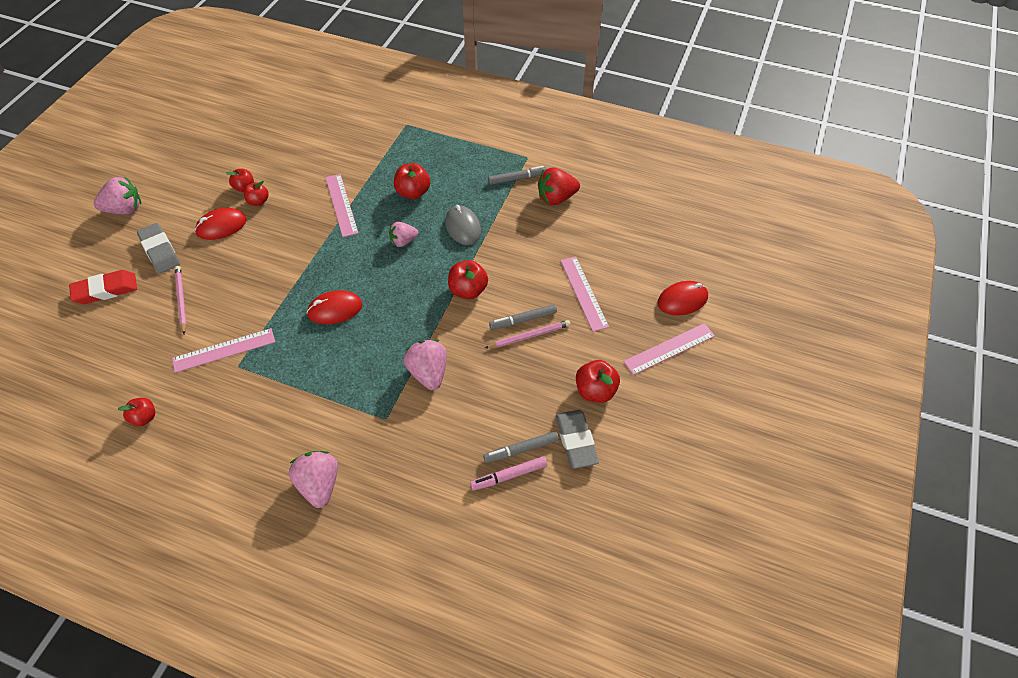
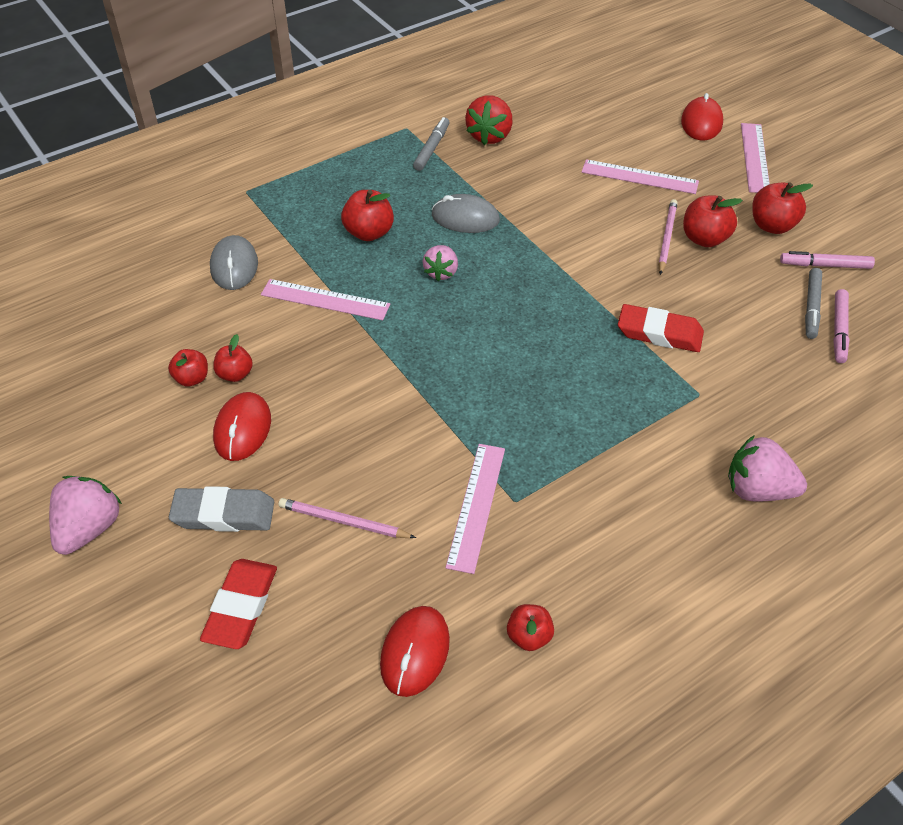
camera: 55 degrees left, 5 degrees down
(335, 309) = (497, 373): red mouse -> red mouse (415, 652)
(340, 155) = (234, 266): none -> grey mouse
(428, 373) = (659, 333): pink strawberry -> red eraser
(468, 290) = (564, 254): red apple -> red apple (704, 239)
(523, 320) = (641, 233): grey marker -> none
(576, 441) = (825, 265): grey eraser -> pink marker

